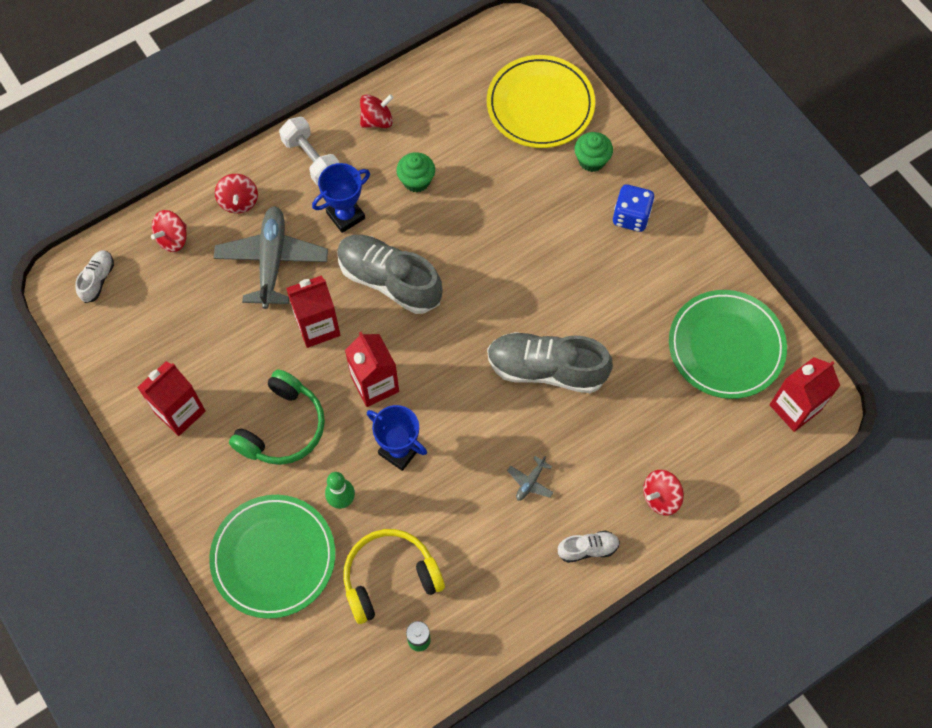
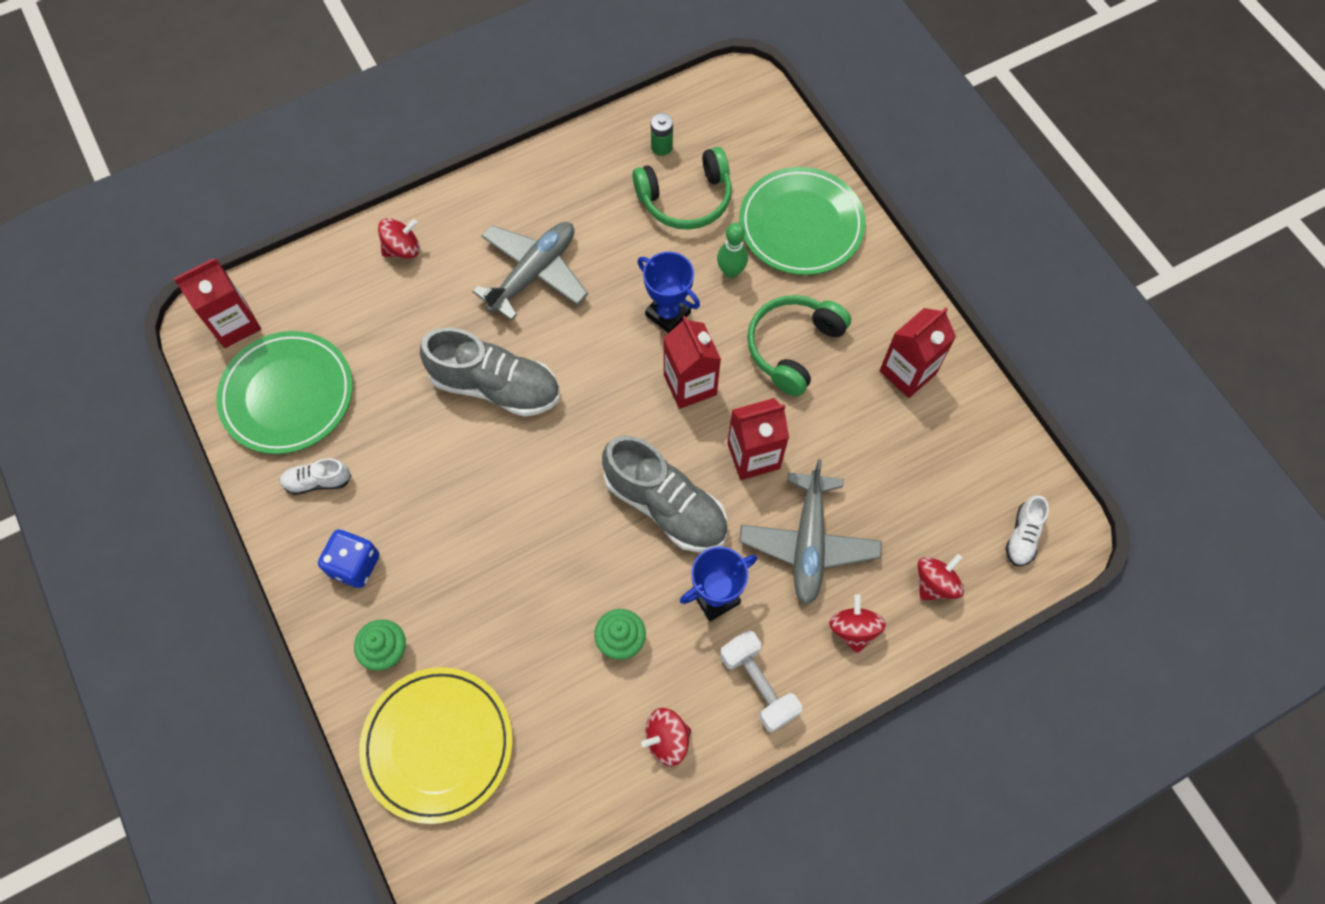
camera: 175 degrees left, 0 degrees up
(390, 577) = (686, 199): yellow headphones -> green headphones
(530, 482) = (533, 273): grey plane -> grey plane, size x2.37
(588, 549) = (487, 209): white shoe -> white shoe (317, 481)

